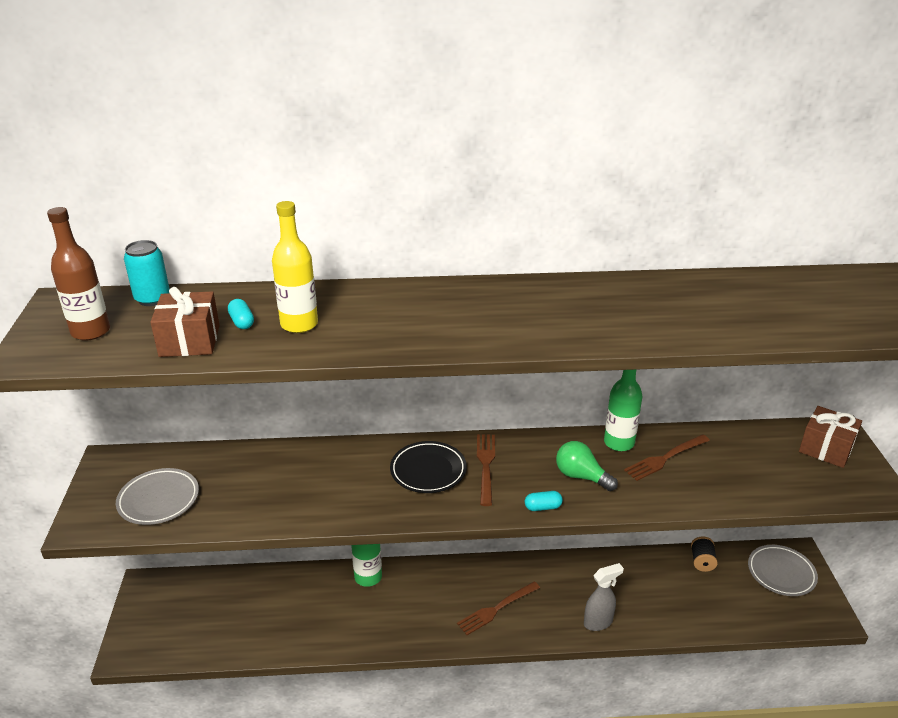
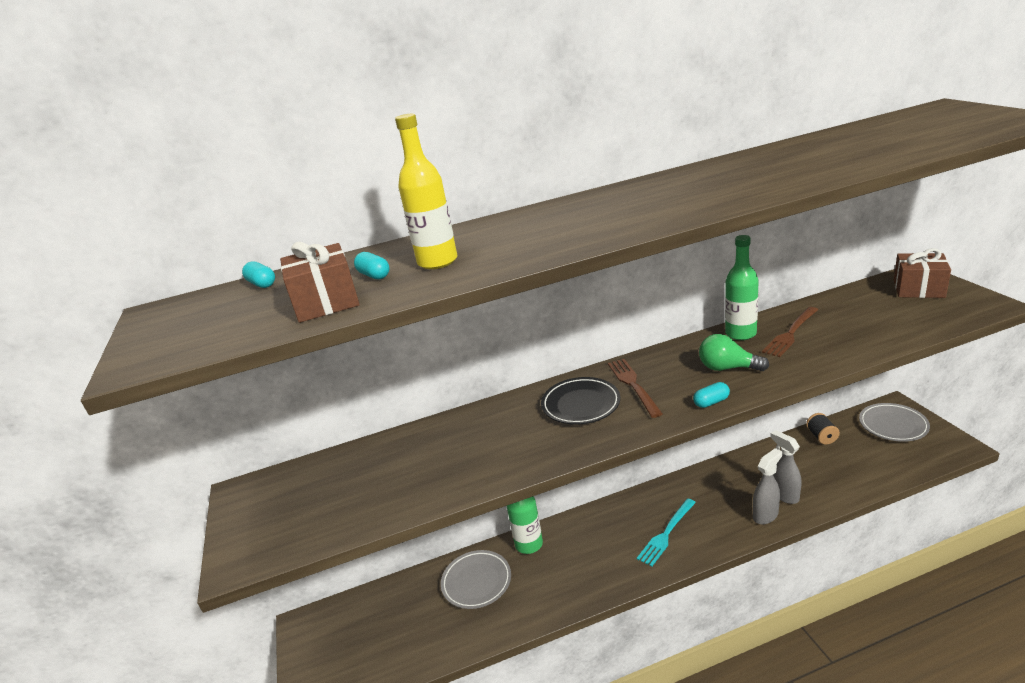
camera: 10 degrees left, 5 degrees down
(91, 331) = (206, 324): brown bottle -> none
(152, 299) = (262, 284): turquoise can -> turquoise capsule
(159, 500) = (314, 511): grey plate -> grey plate (476, 582)
(496, 609) = (666, 533): brown fork -> turquoise fork
(628, 609) = (784, 495): none -> grey spray bottle

